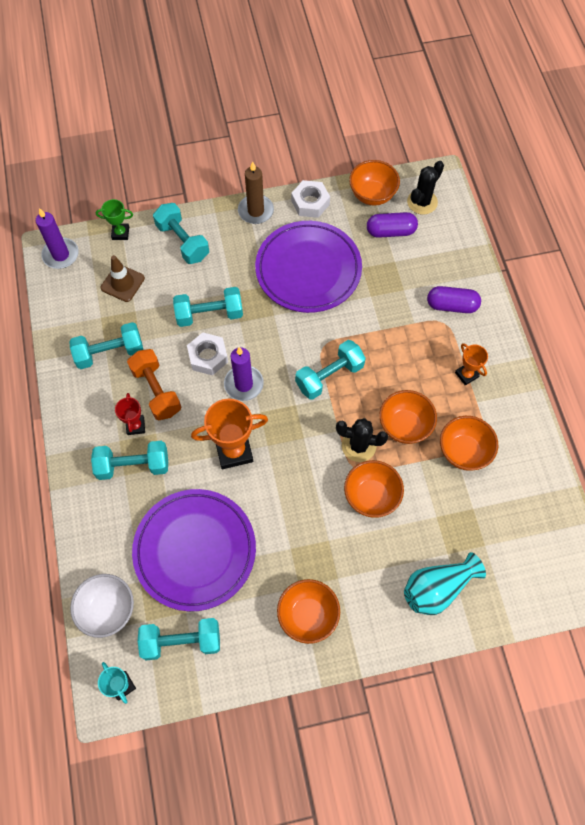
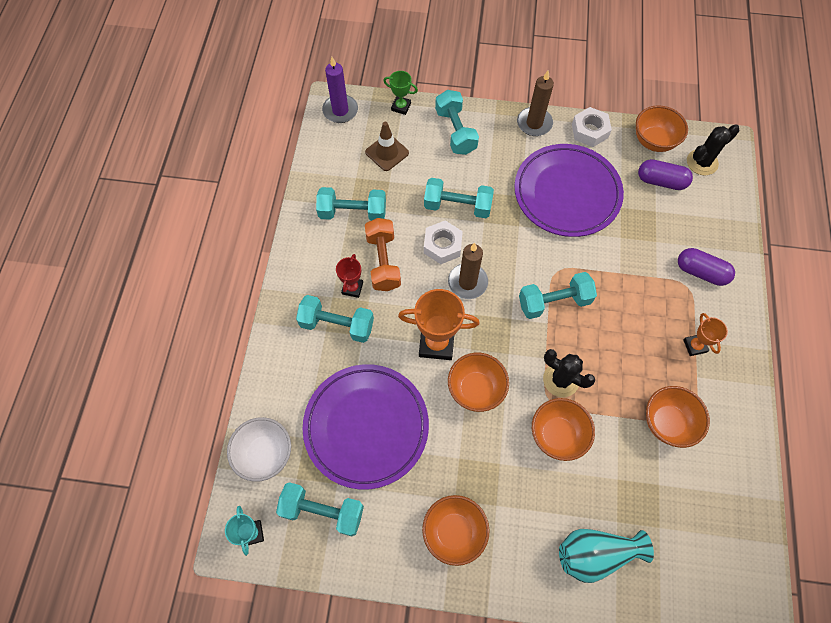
camera: 20 degrees right, 0 degrees up
(243, 384) = (467, 282): purple candle -> brown candle
(404, 426) = (614, 376): orange bowl -> orange bowl (476, 389)

